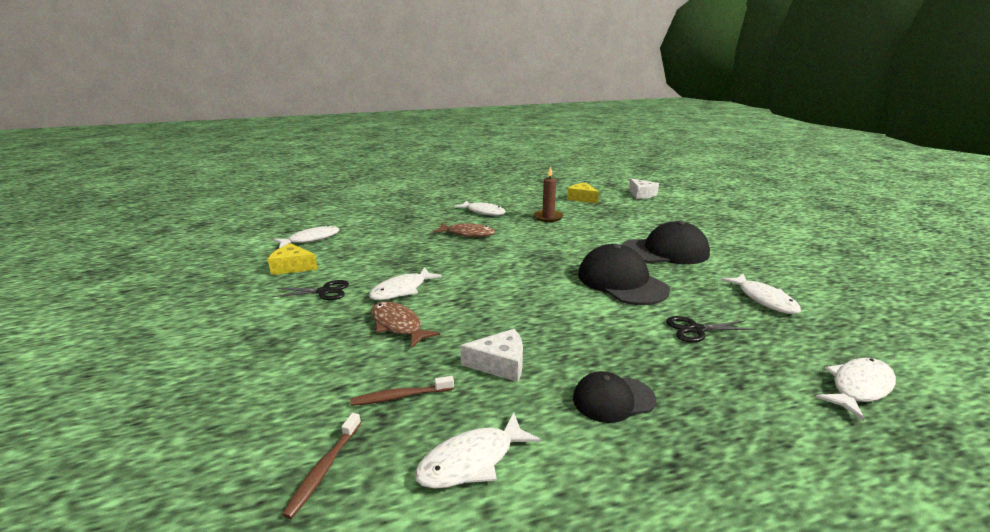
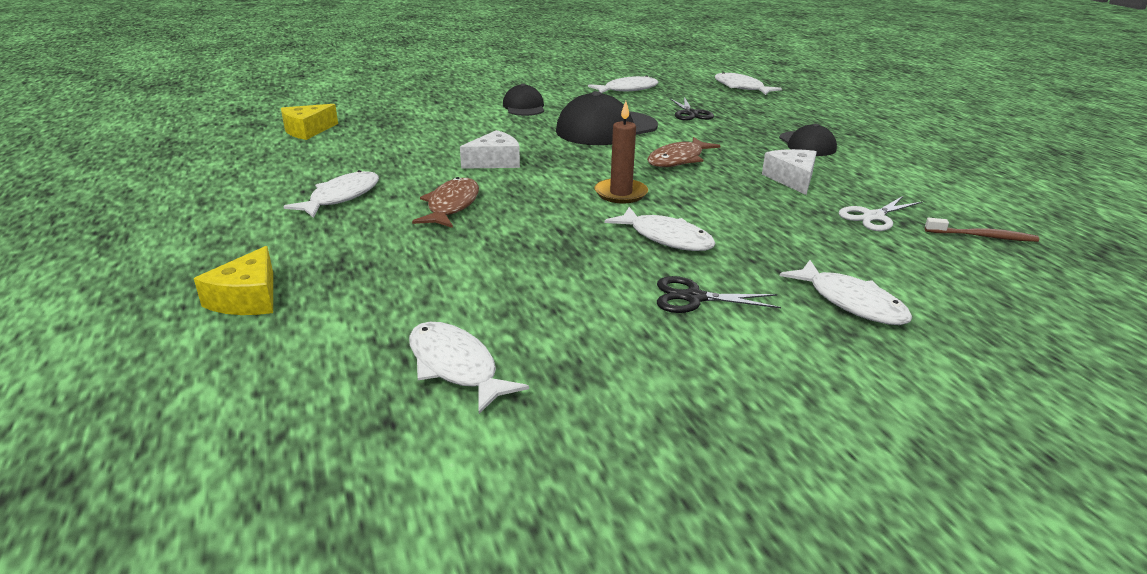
camera: 95 degrees left, 5 degrees up
(292, 267) = (609, 354): yellow cheese -> yellow cheese (248, 298)
(324, 291) = (694, 298): black scissors -> black scissors turned 75 degrees counterclockwise
(398, 325) = (756, 230): brown fish -> brown fish (678, 159)
(400, 396) = (873, 217): brown toothbrush -> white scissors
(472, 460) = (915, 186): white fish -> white fish (851, 302)
(548, 217) = (390, 153): brown candle -> brown candle (621, 193)
(641, 194) = (311, 99): white cheese -> white cheese (495, 161)
(665, 251) = (524, 107): black cap -> black cap, size x0.58

